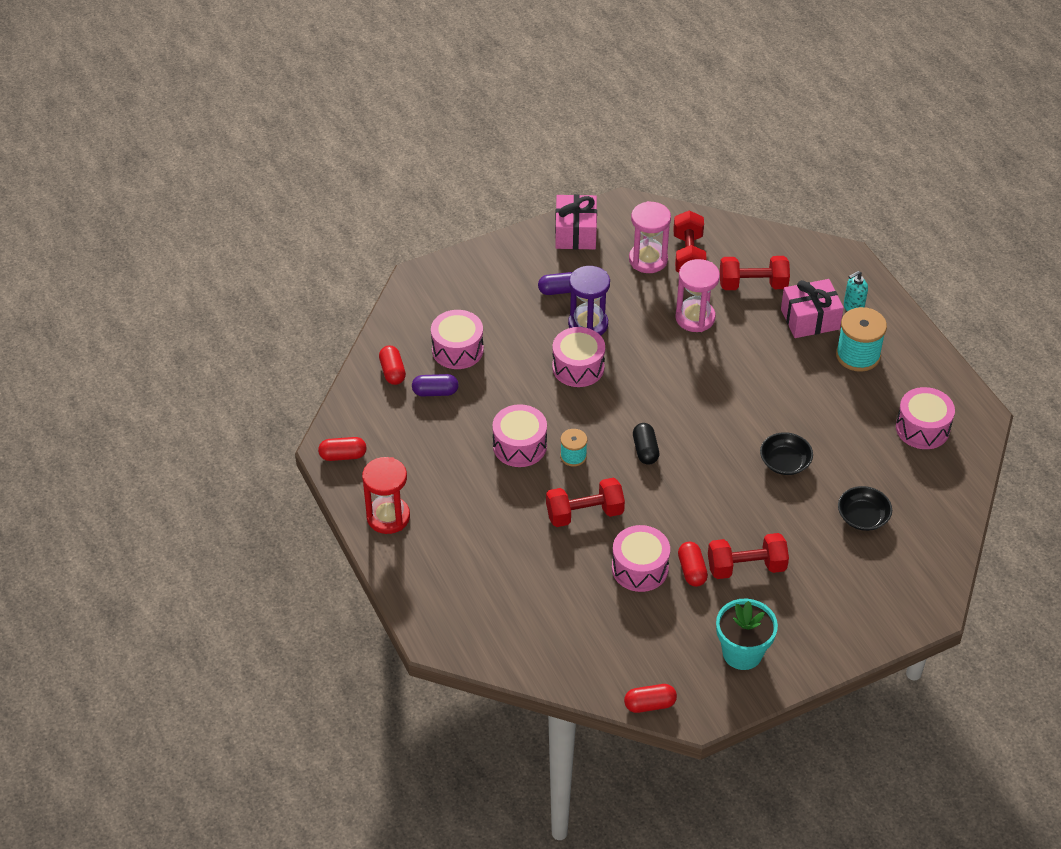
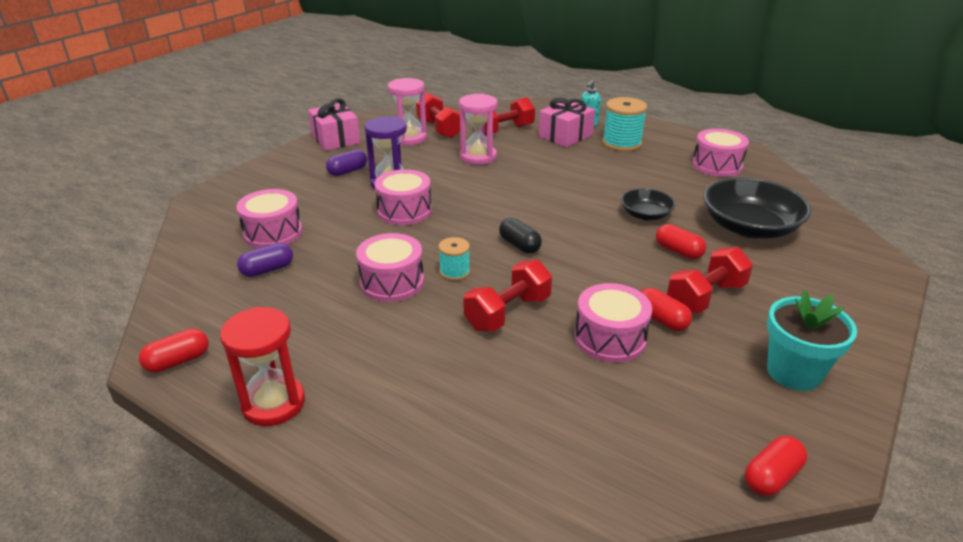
camera: 30 degrees left, 15 degrees down
(392, 372) = (208, 269): red capsule -> red capsule (678, 251)
(863, 517) = (749, 227): black bowl -> black bowl, size x1.84

